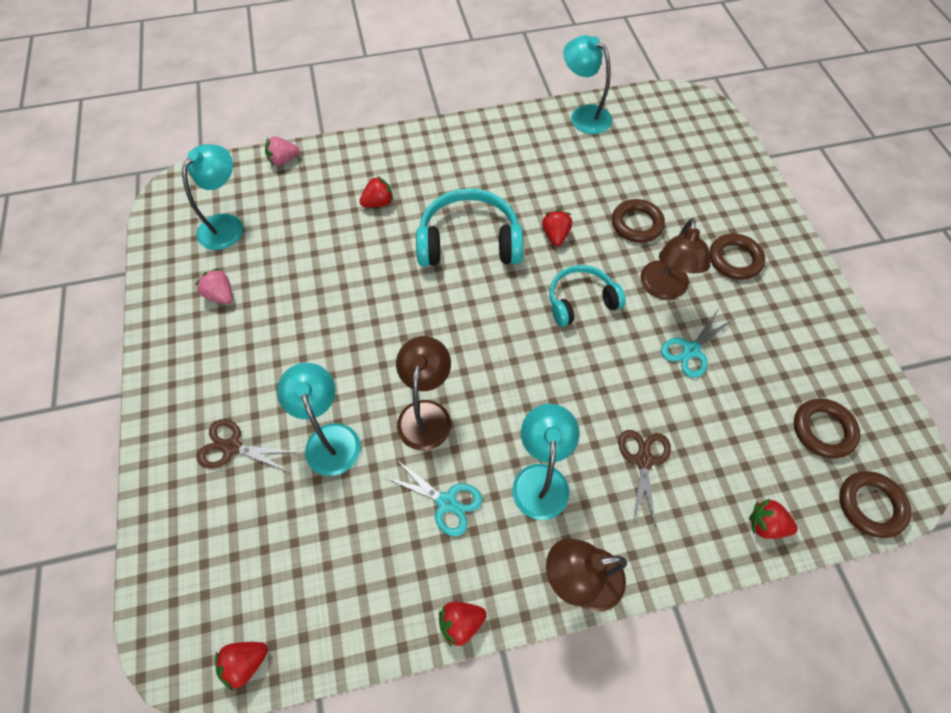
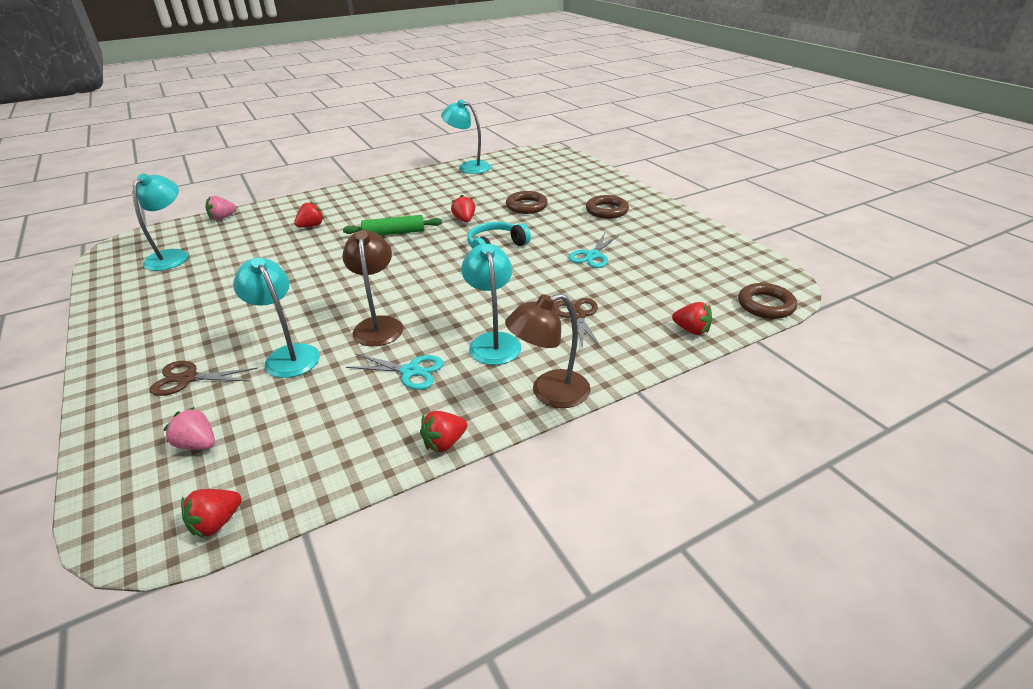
camera: 15 degrees left, 25 degrees down
(221, 295) = (169, 293): pink strawberry -> pink strawberry (197, 444)
(469, 241) = (394, 233): turquoise headphones -> green rolling pin
(663, 289) = (559, 231): brown lamp -> none
(766, 524) = (691, 330): red strawberry -> red strawberry turned 150 degrees counterclockwise
(823, 430) = (710, 276): brown ring -> none

